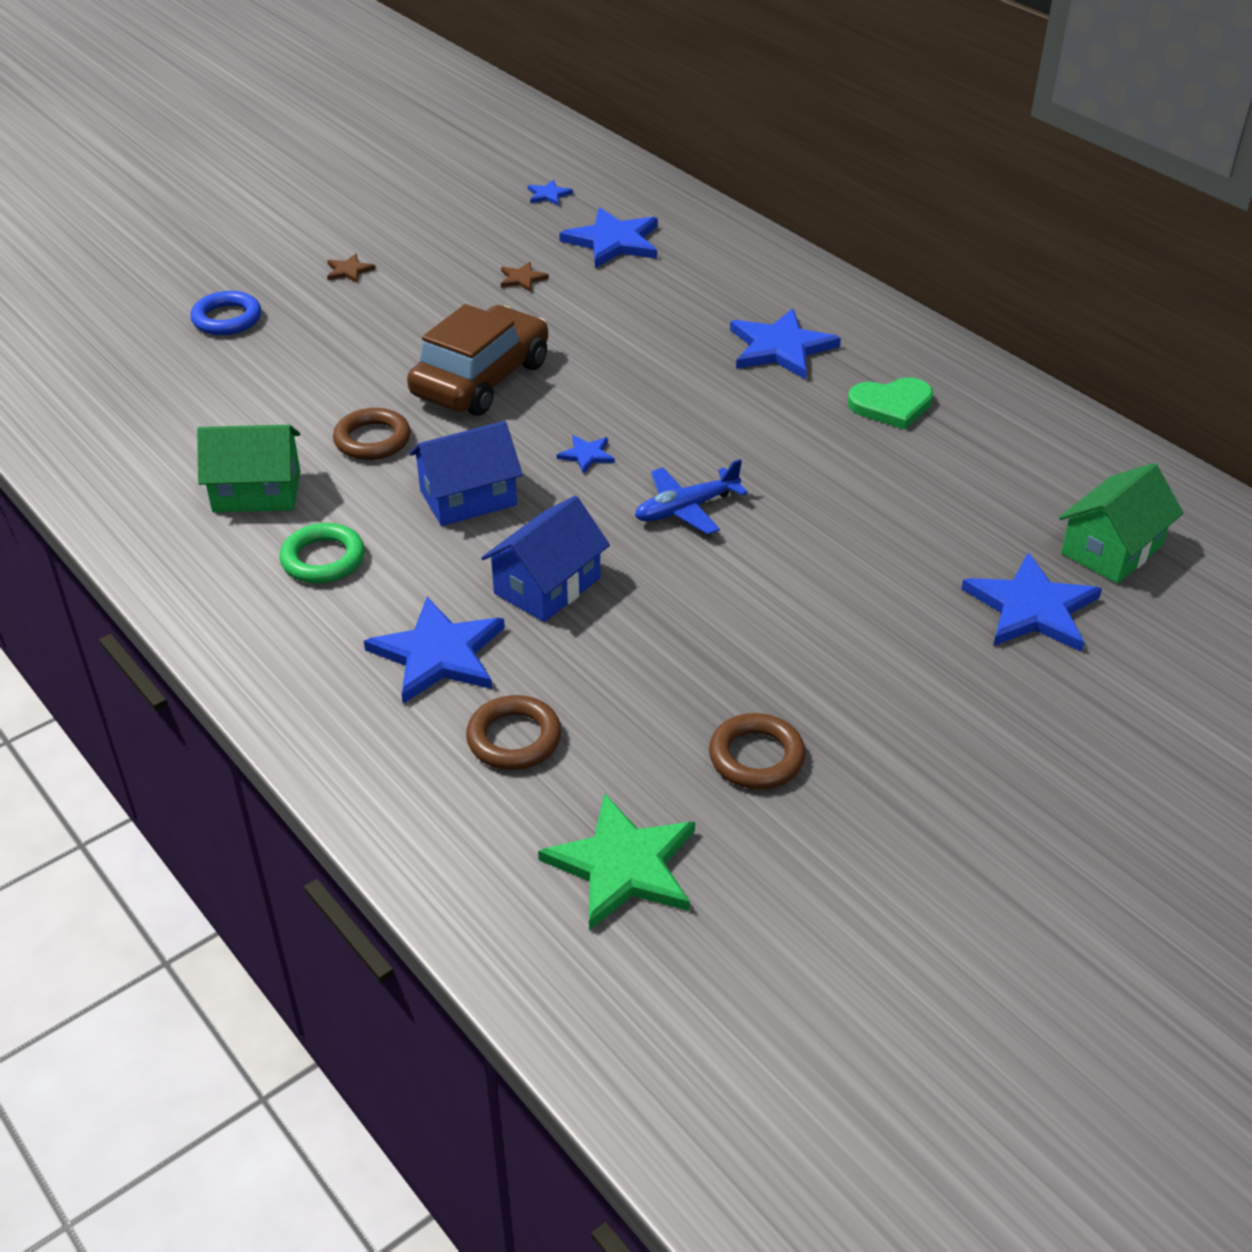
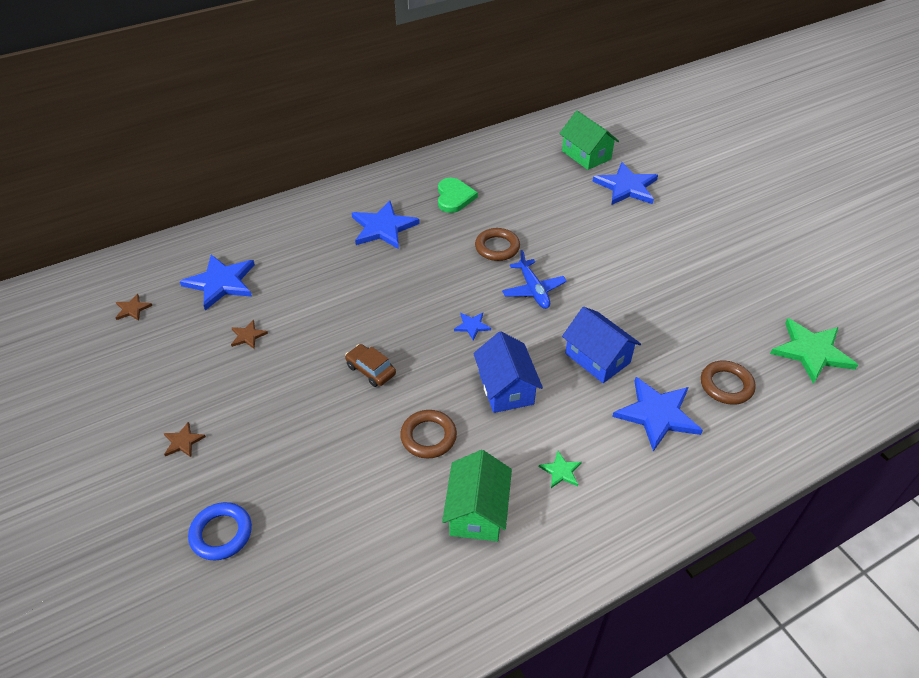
camera: 80 degrees left, 5 degrees up
(323, 559) = (561, 471): green ring -> green star
(481, 379) = (371, 370): brown car -> brown car, size x0.47
(548, 195) = (132, 309): blue star -> brown star
(756, 757) = (732, 293): brown ring -> brown ring (497, 247)

